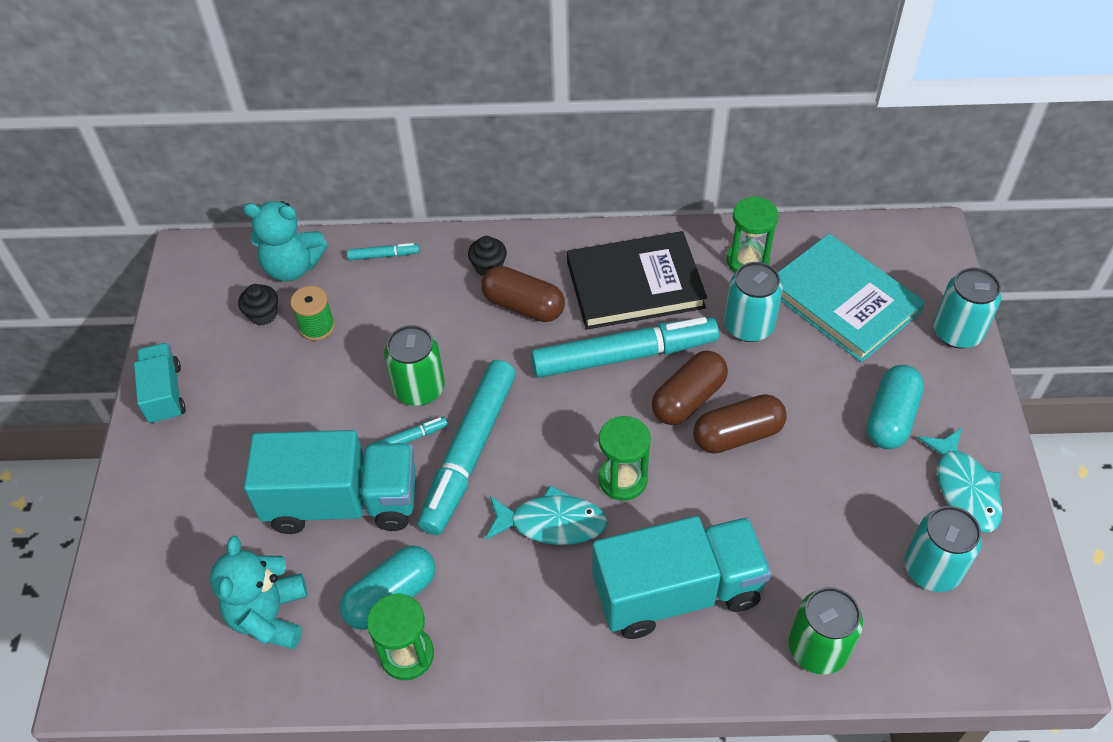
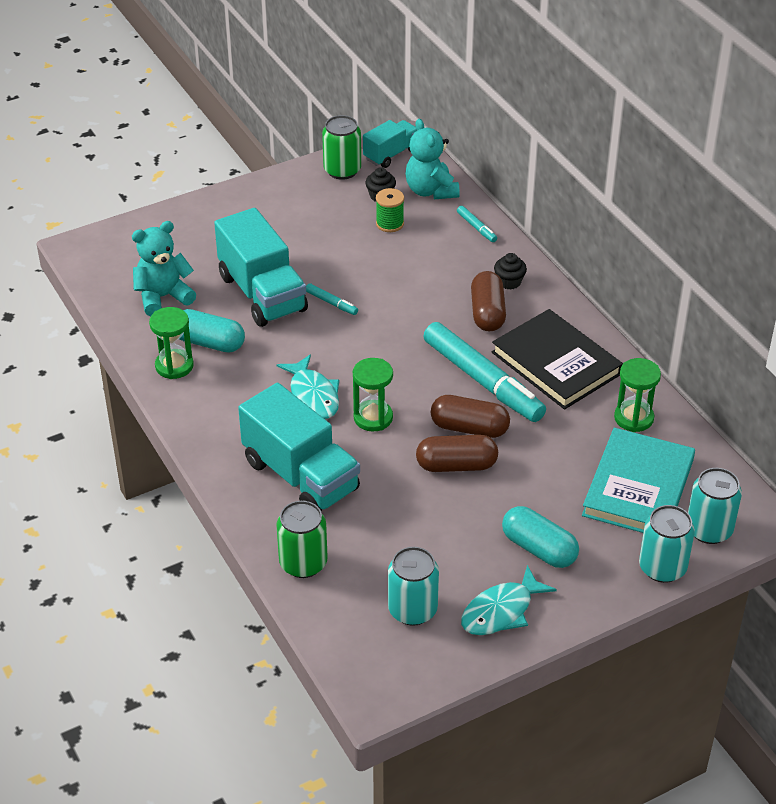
camera: 60 degrees right, 10 degrees down
(164, 394) = (287, 183): turquoise truck -> turquoise truck (391, 154)
(419, 389) = (375, 291): green can -> green can (342, 170)
(470, 452) = (342, 335): turquoise marker -> none
(737, 435) = (456, 465): brown capsule -> brown capsule turned 45 degrees counterclockwise
(748, 326) = (566, 439): turquoise can -> turquoise can (709, 529)
(891, 418) = (539, 549): turquoise capsule -> turquoise capsule turned 45 degrees clockwise

